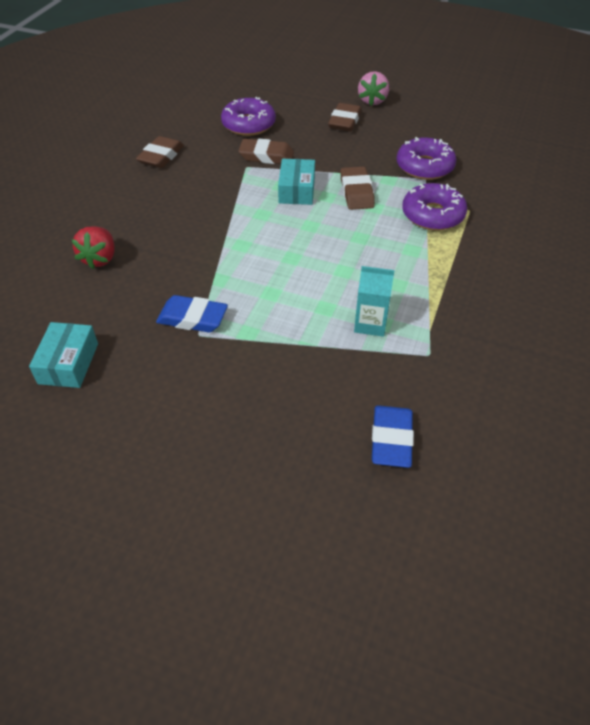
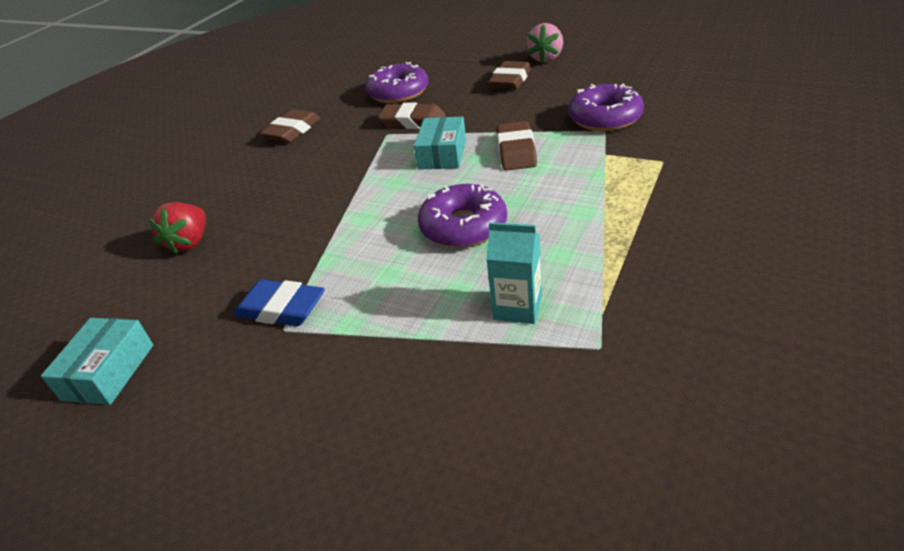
camera: 10 degrees right, 10 degrees down
(391, 439) = (532, 479): blue eraser -> none
(432, 215) = (613, 170): purple donut -> purple donut (463, 227)

